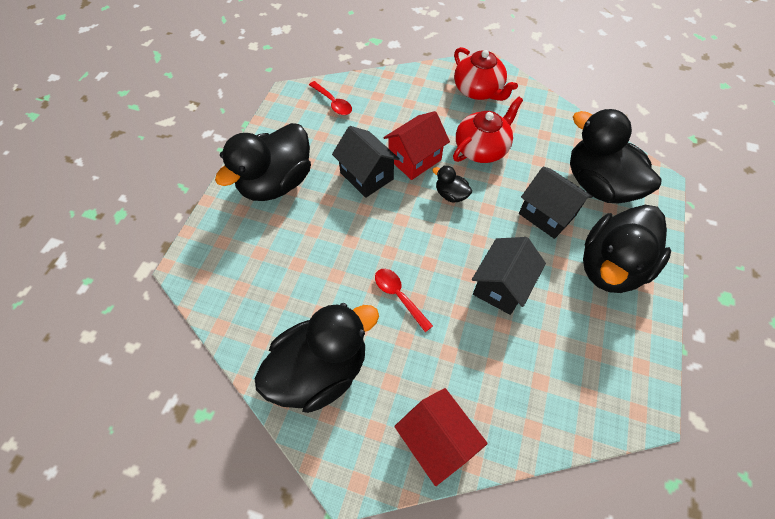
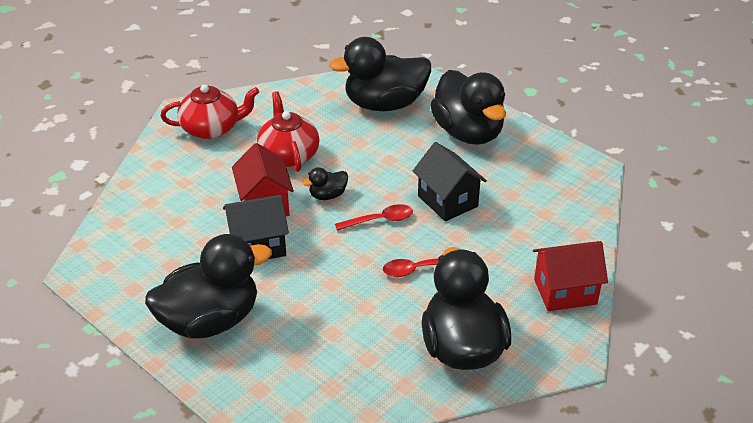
camera: 65 degrees left, 20 degrees down
(276, 183) = (210, 321): black duck -> black duck turned 90 degrees counterclockwise
(333, 103) = (128, 240): red spoon -> red spoon (380, 220)
(547, 215) = (394, 146): black house -> none

